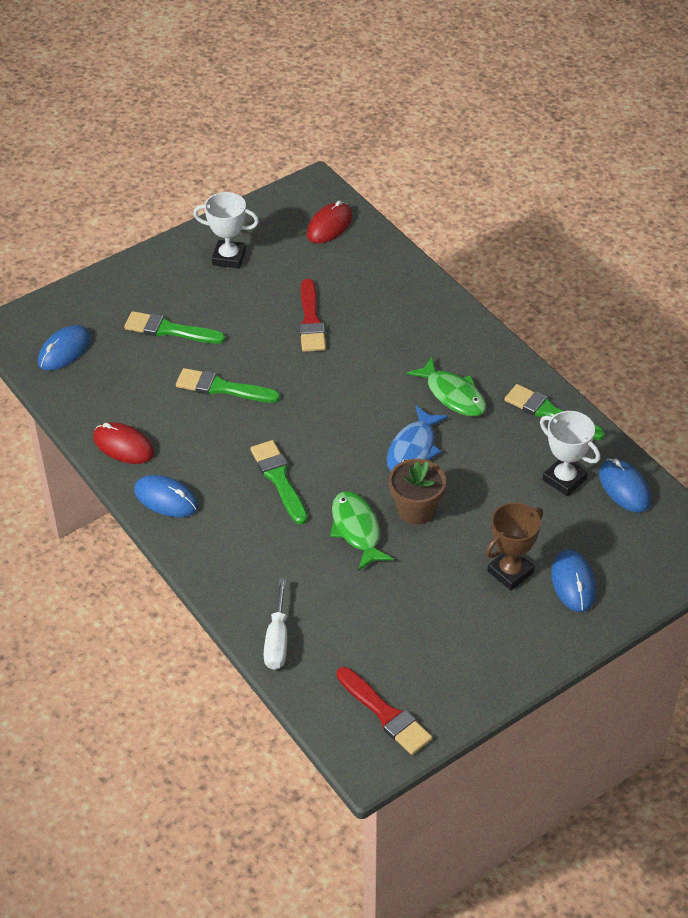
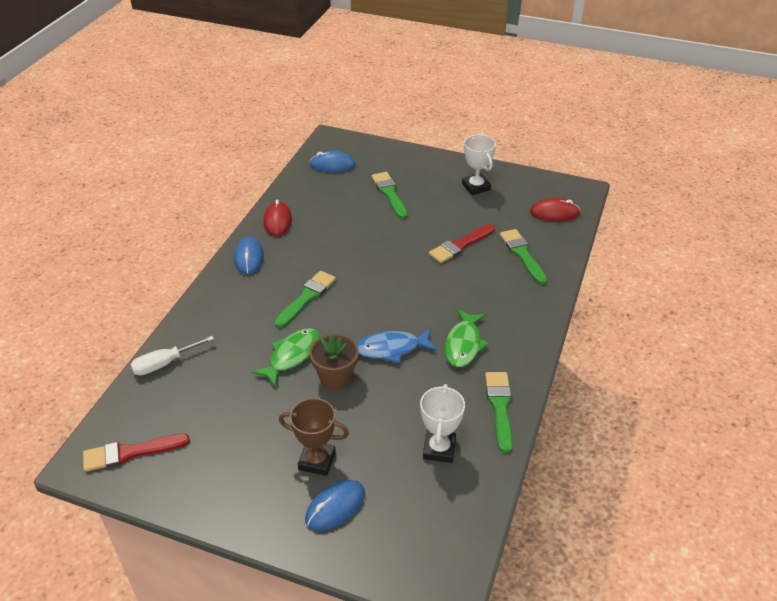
camera: 55 degrees right, 5 degrees down
(222, 388) = (362, 236): green brush -> green brush (522, 254)
(385, 714) = (130, 453): red brush -> red brush turned 60 degrees clockwise
(624, 488) = (464, 493): blue mouse -> none

